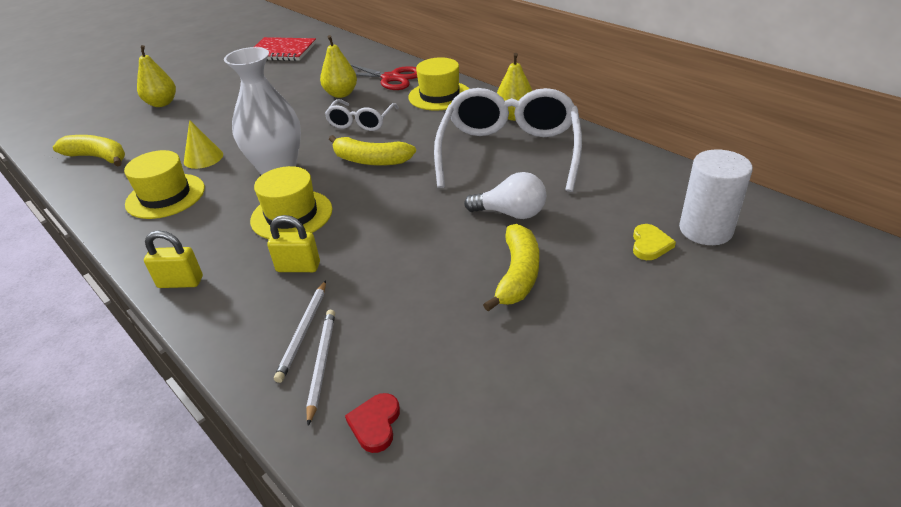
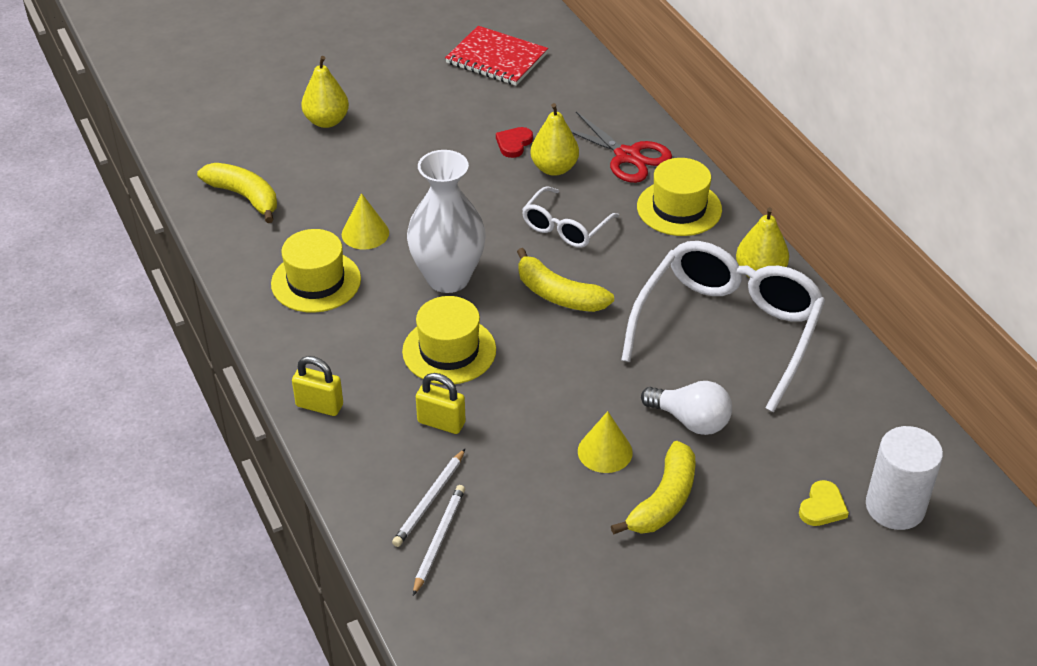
camera: 15 degrees right, 5 degrees up
(375, 424) = (472, 612): red heart -> red heart (514, 144)
(450, 252) = (605, 451): none -> yellow cone

